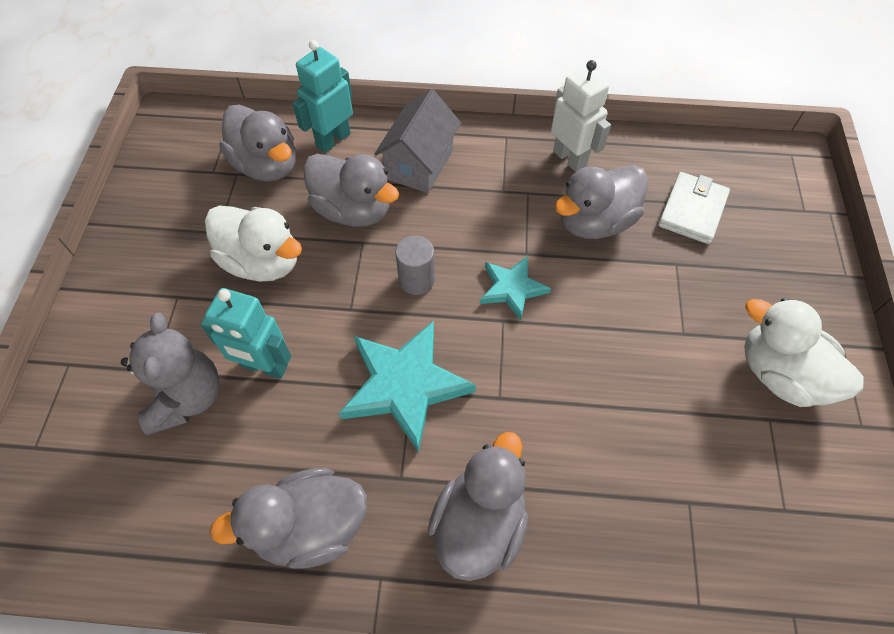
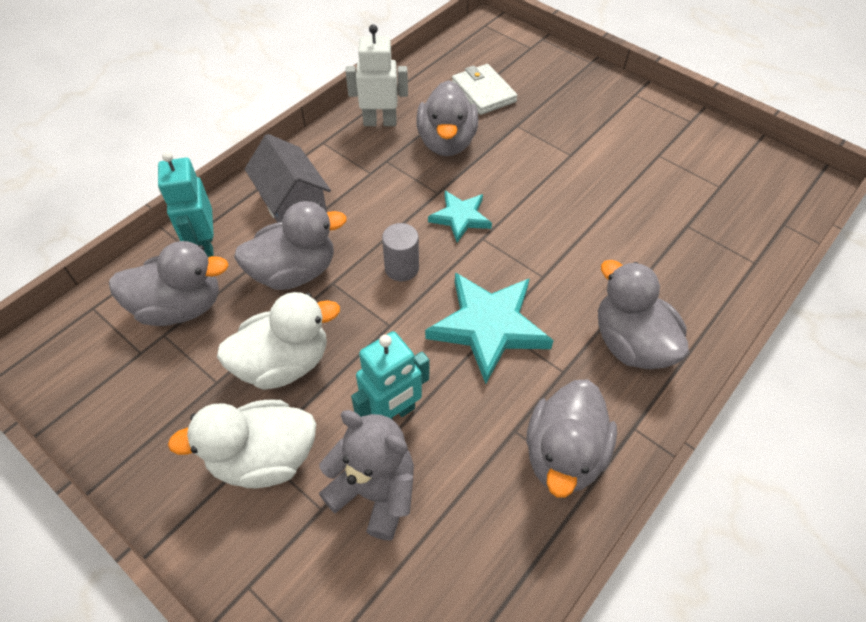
camera: 55 degrees left, 5 degrees down
(780, 374) = (633, 131): white duck -> white duck (263, 458)

